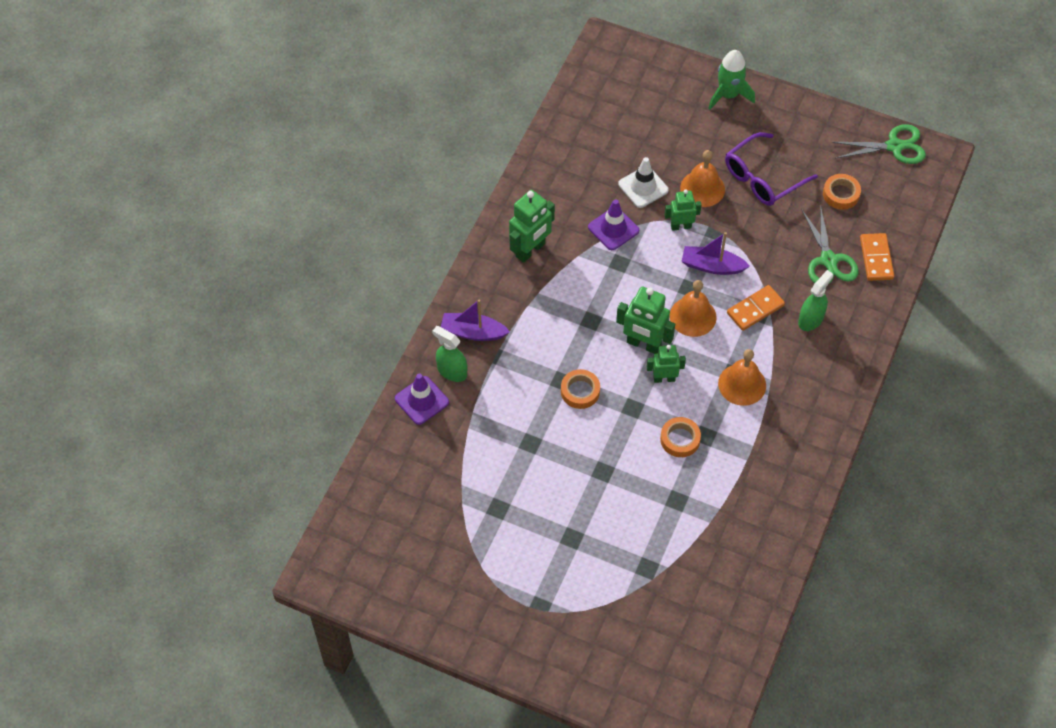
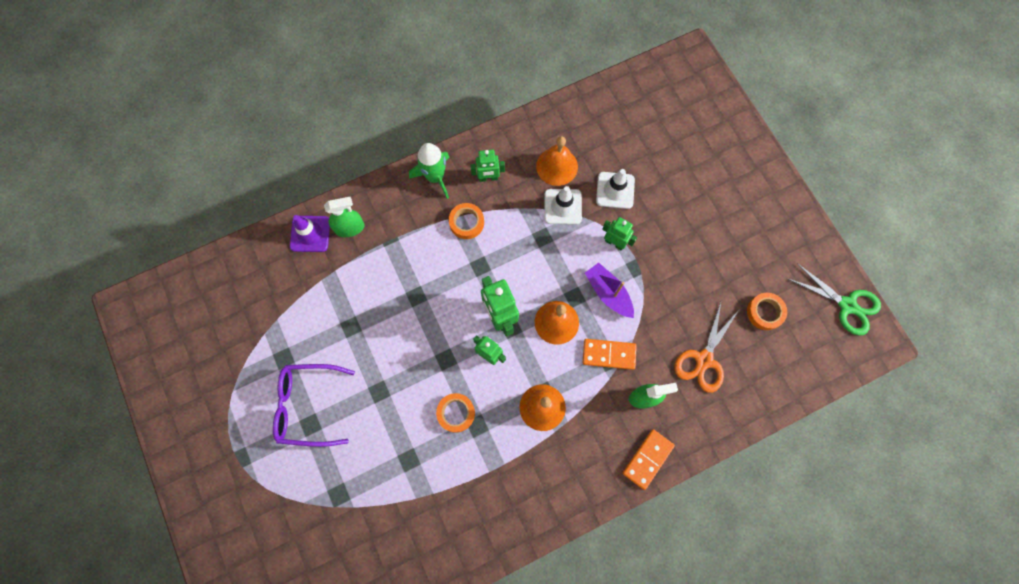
camera: 40 degrees right, 15 degrees up
(452, 371) = (350, 228): green spray bottle -> green spray bottle turned 90 degrees clockwise
(473, 332) = (391, 210): purple boat -> none
(530, 250) = (488, 178): green robot -> green robot, size x0.63
(580, 391) = (421, 315): orange tape -> orange tape (466, 222)
(613, 229) = (563, 207): purple traffic cone -> white traffic cone
(702, 188) = (659, 225): orange bell -> orange bell (557, 166)
(728, 95) = (749, 164): green rocket -> green rocket (435, 177)
(762, 178) = (713, 251): purple glasses -> purple glasses (307, 405)
(828, 260) = (704, 359): green scissors -> orange scissors
(876, 258) = (744, 388): orange domino -> orange domino (648, 459)

